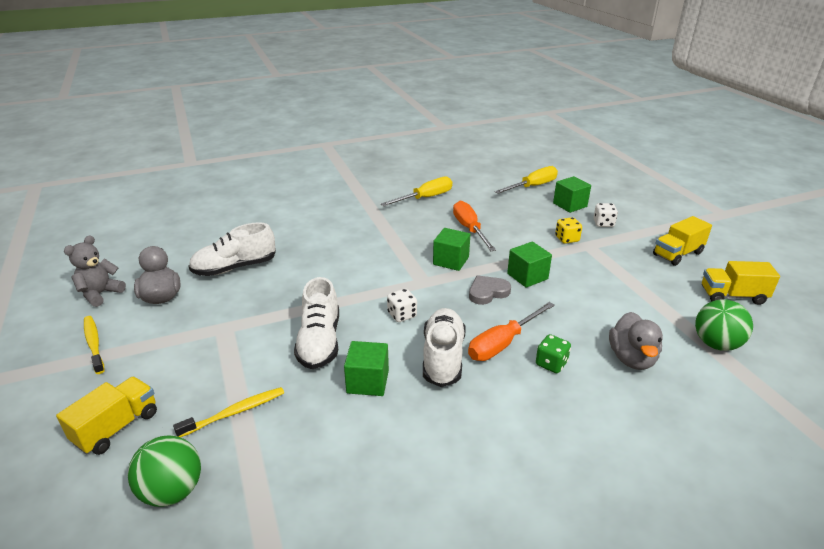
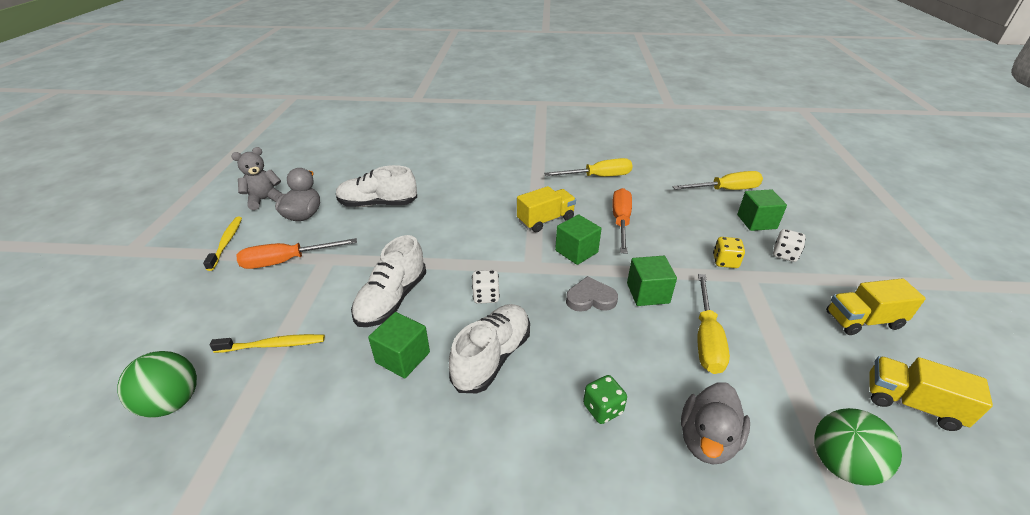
camera: 25 degrees right, 5 degrees up
(117, 427) = (183, 324): yellow truck -> yellow truck (545, 220)
(502, 343) = (565, 364): orange screwdriver -> orange screwdriver (286, 261)
(589, 295) = (706, 339): none -> yellow screwdriver

